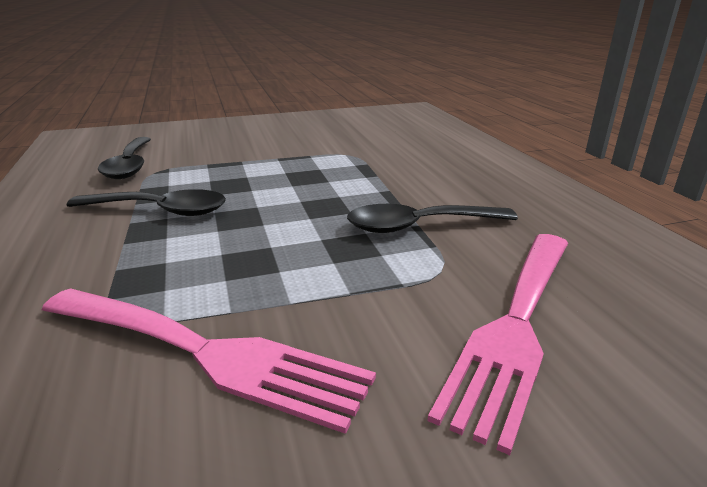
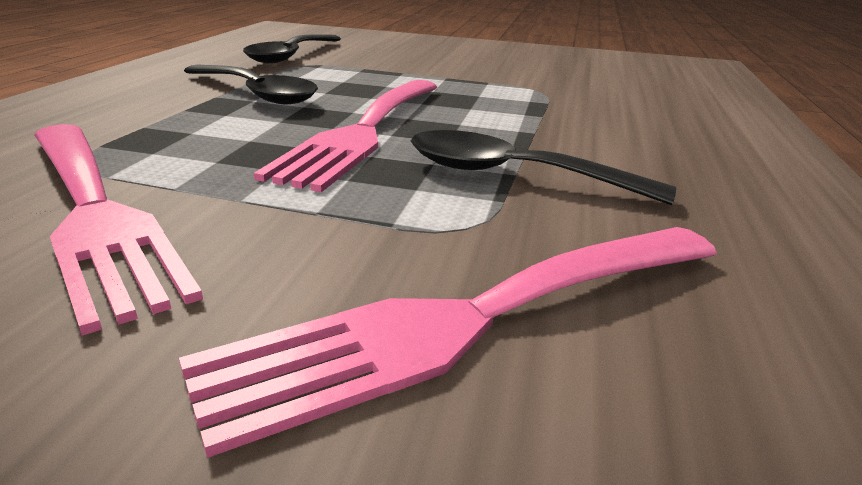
camera: 30 degrees right, 0 degrees up
(289, 222) = (362, 133): none -> pink fork

